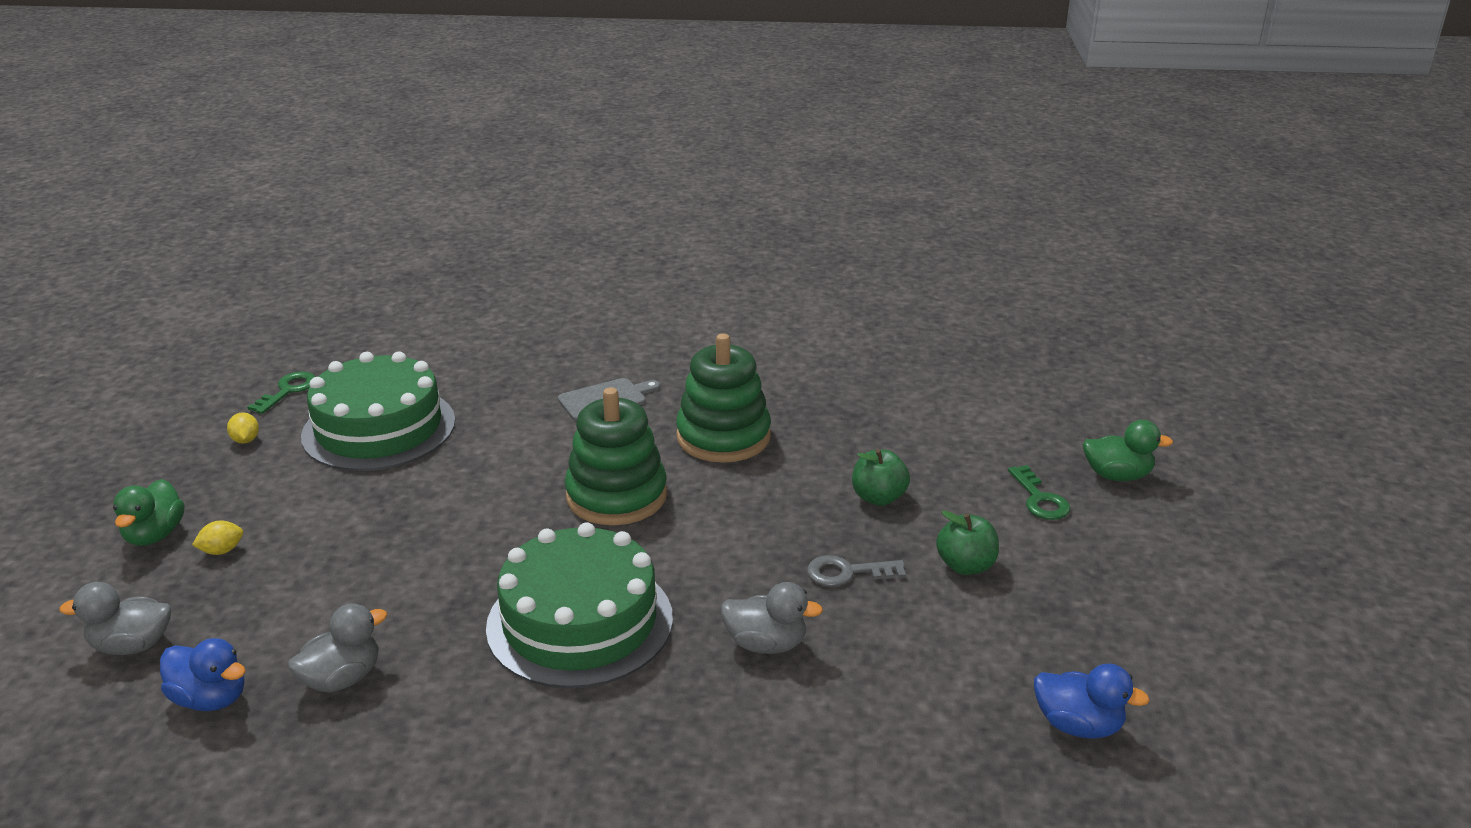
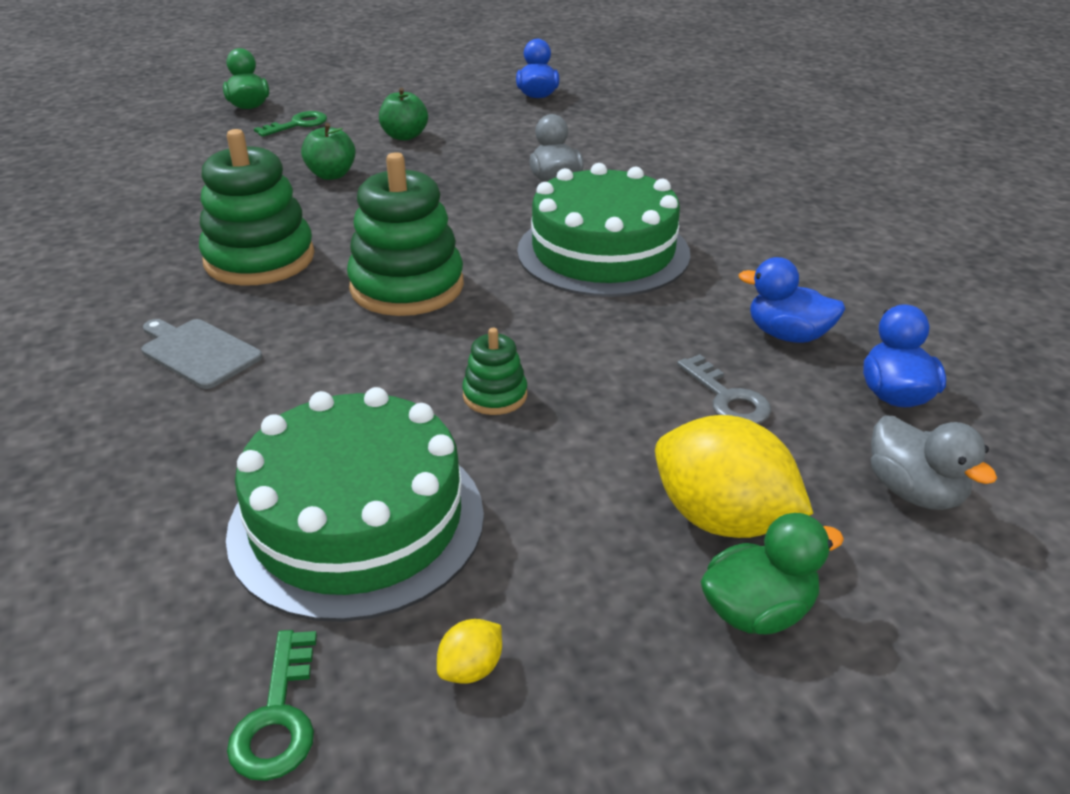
camera: 115 degrees left, 5 degrees up
(222, 551) = (722, 519): yellow lemon -> yellow lemon, size x2.34
(288, 391) = (278, 717): green key -> green key turned 90 degrees counterclockwise
(342, 678) = (787, 335): grey duck -> blue duck
(434, 500) = (495, 395): none -> green stacking toy
(847, 572) = (445, 170): grey key -> grey key (727, 398)

